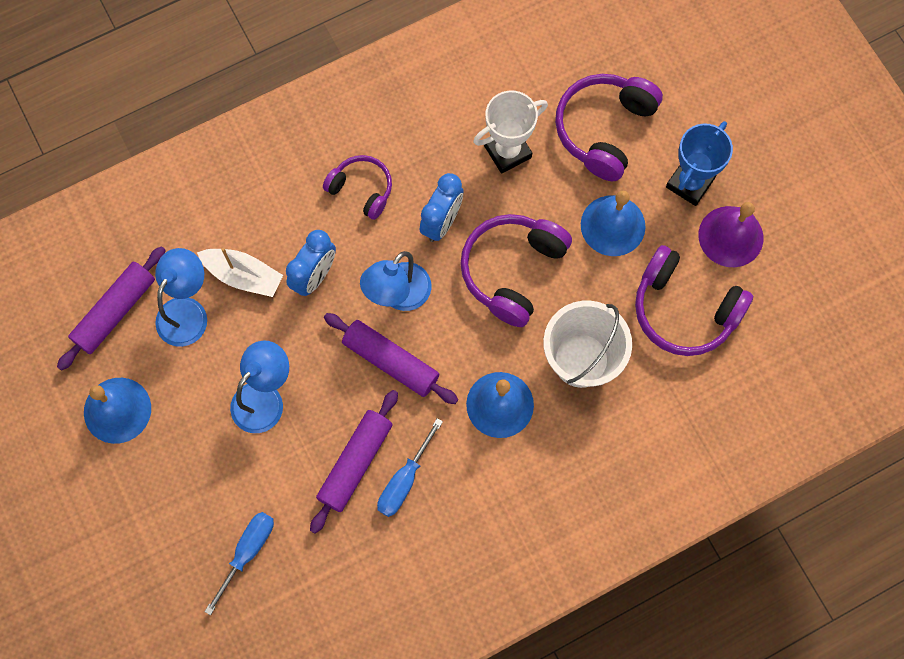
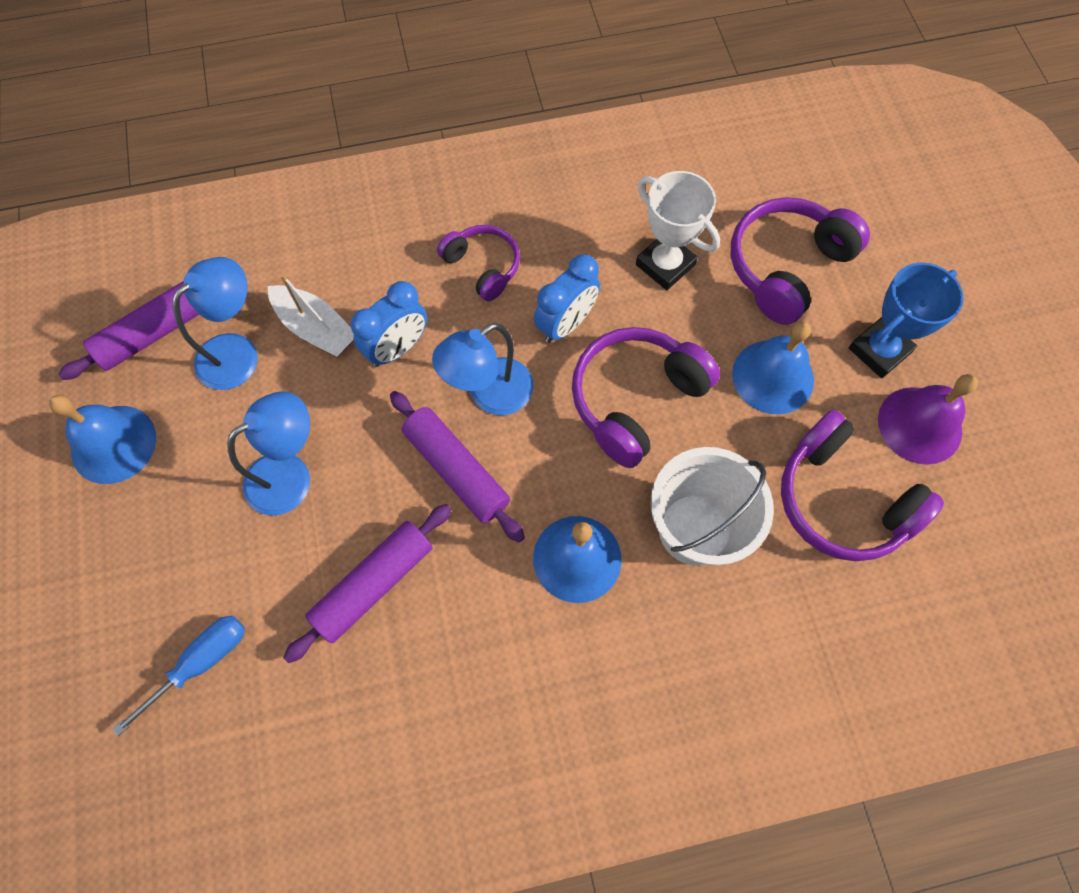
camera: 15 degrees right, 5 degrees down
(404, 480) = (428, 623): blue screwdriver -> none
(507, 151) = (665, 265): white trophy -> white trophy turned 60 degrees clockwise

